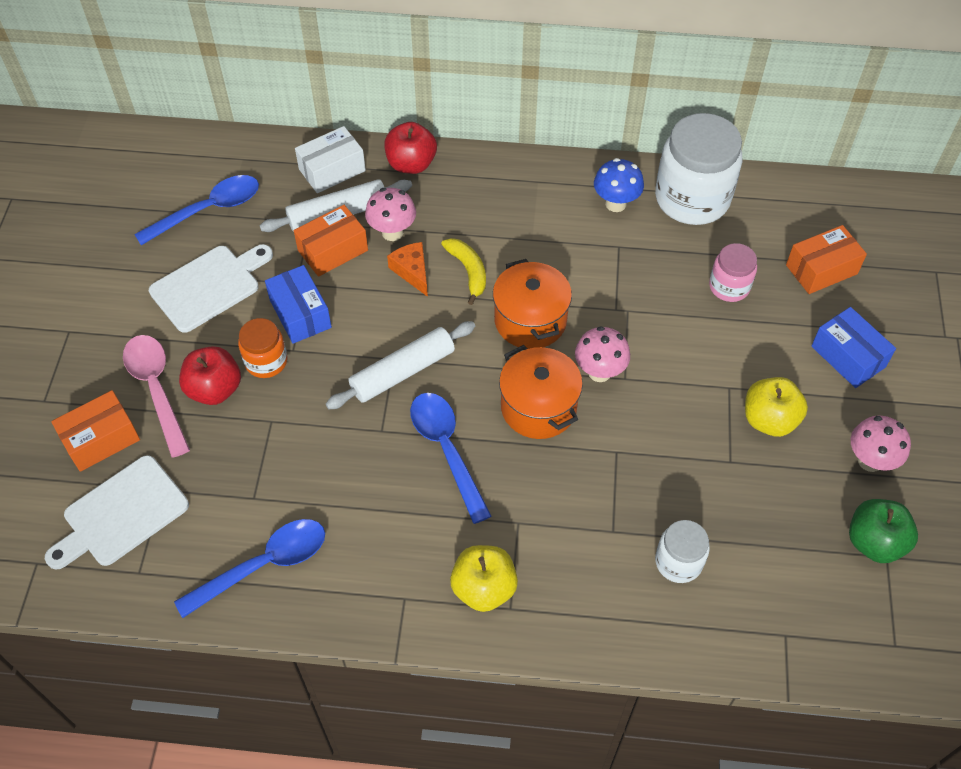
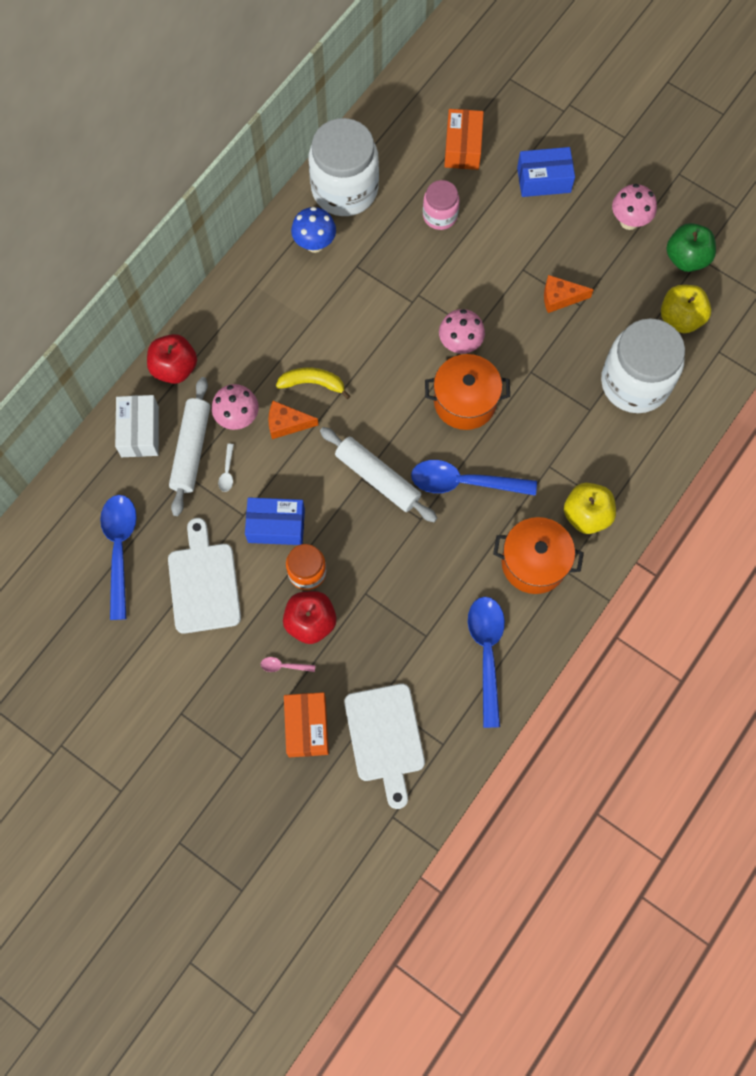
camera: 60 degrees left, 15 degrees up
(156, 389) = (284, 666): pink spoon -> pink spoon, size x0.42
(333, 250) = (227, 472): orange box -> white spoon
(402, 372) = (377, 478): white rolling pin -> white rolling pin turned 45 degrees counterclockwise
(530, 320) = (386, 365): orange pot -> orange pot (534, 563)
(678, 562) = (635, 383): white jar -> white jar, size x1.92
(723, 438) = (560, 298): none -> orange cheese
(769, 420) = (563, 261): yellow apple -> yellow apple (680, 318)

